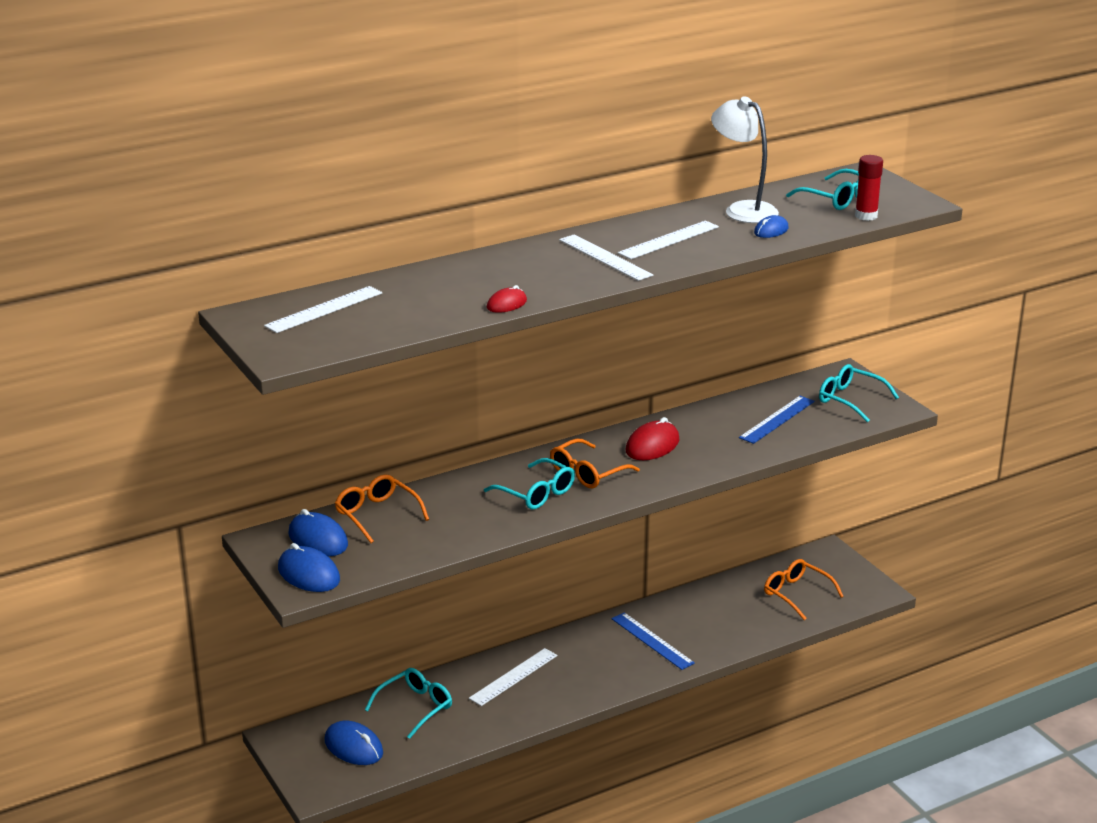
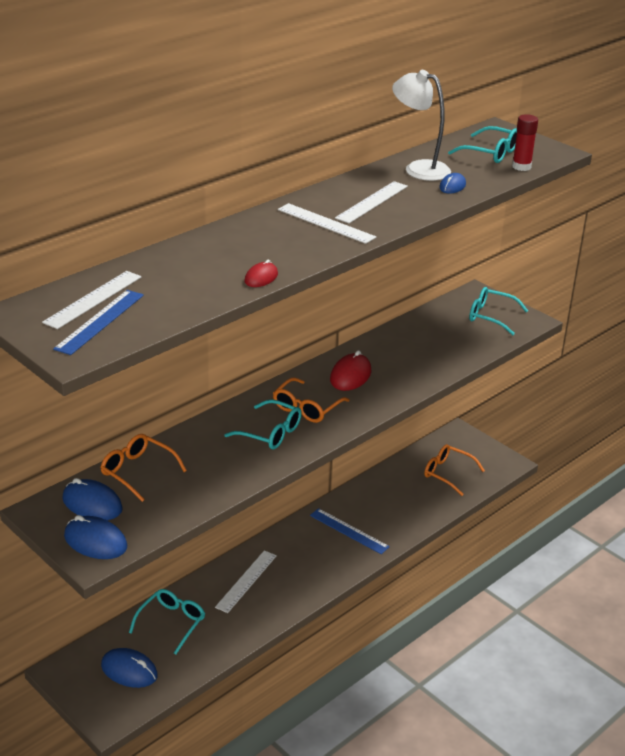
camera: 15 degrees left, 5 degrees up
(777, 419) = (441, 340): blue ruler -> blue ruler (100, 321)

